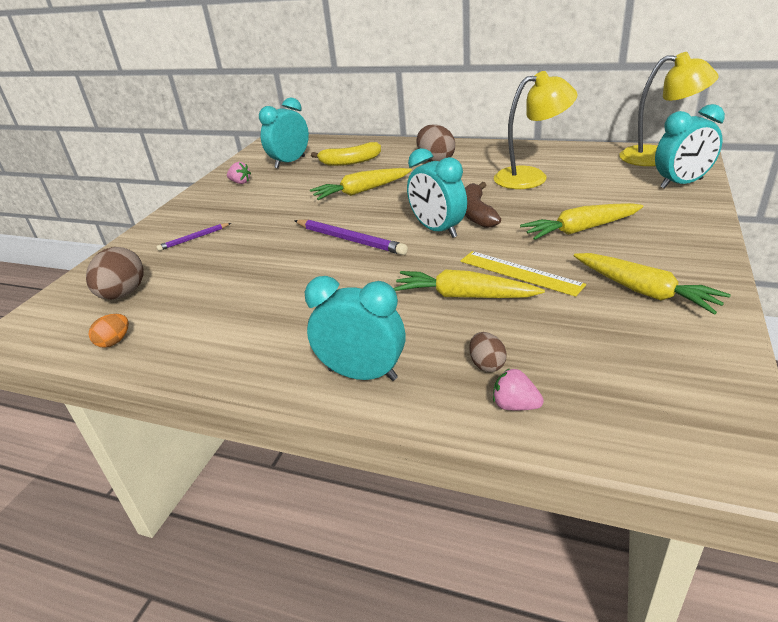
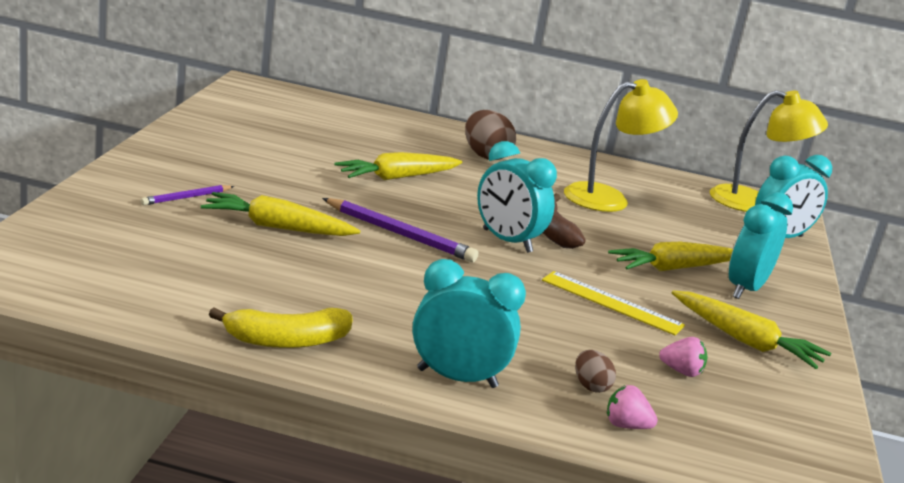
camera: 15 degrees left, 10 degrees down
(114, 342) = (134, 304): orange egg -> none
(123, 294) = (118, 251): brown egg -> none
(240, 182) = (222, 134): pink strawberry -> pink strawberry (681, 371)
(290, 162) = (285, 120): turquoise clock -> turquoise clock (745, 289)
(350, 162) = (370, 136): yellow banana -> yellow banana (287, 341)
(463, 296) = (552, 317): yellow carrot -> yellow carrot (277, 227)

